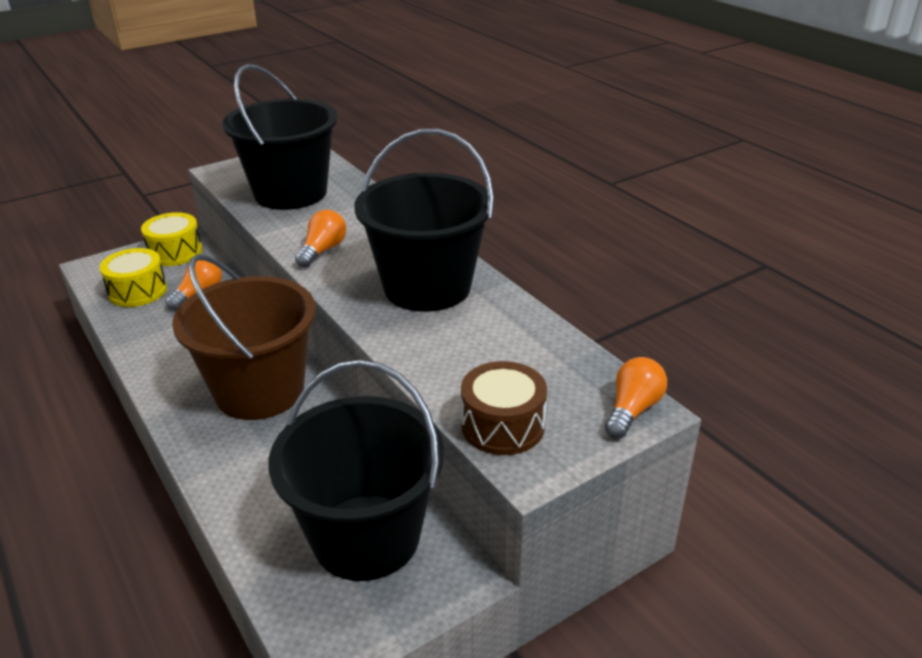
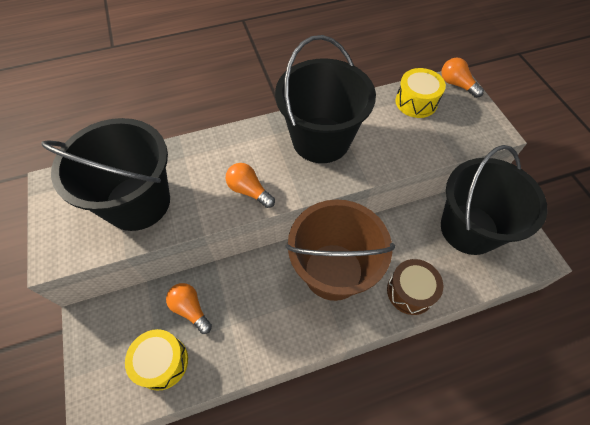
camera: 75 degrees left, 25 degrees up
(175, 252) = (106, 329): yellow drum -> yellow drum (416, 102)
(502, 426) = (464, 135): brown drum -> brown drum (410, 291)

